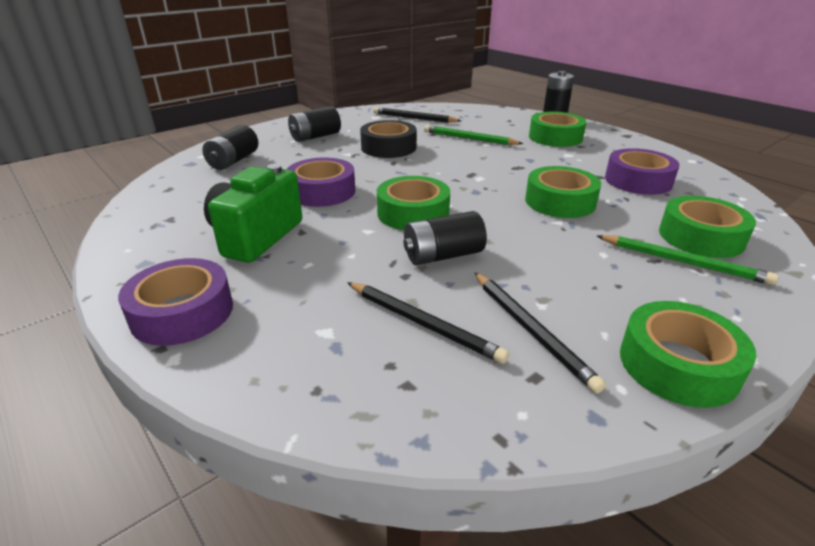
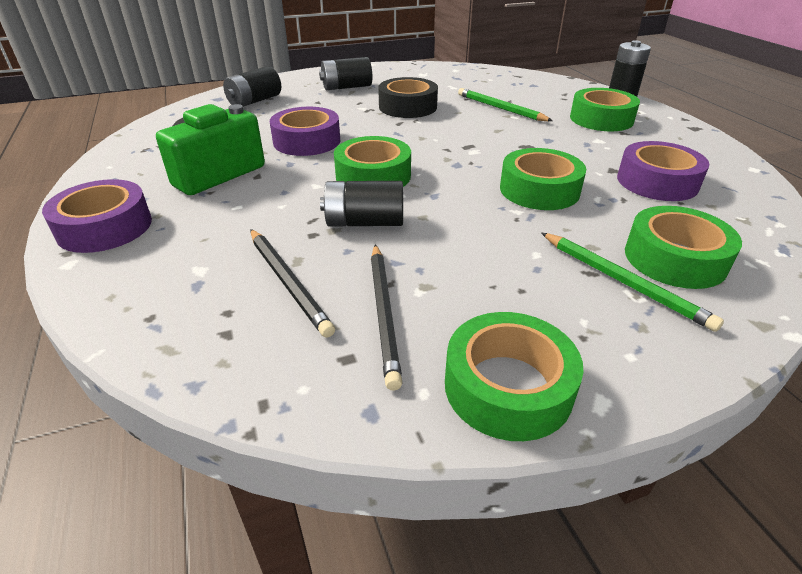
camera: 20 degrees right, 5 degrees up
(414, 118) = (461, 80): black pencil -> none

